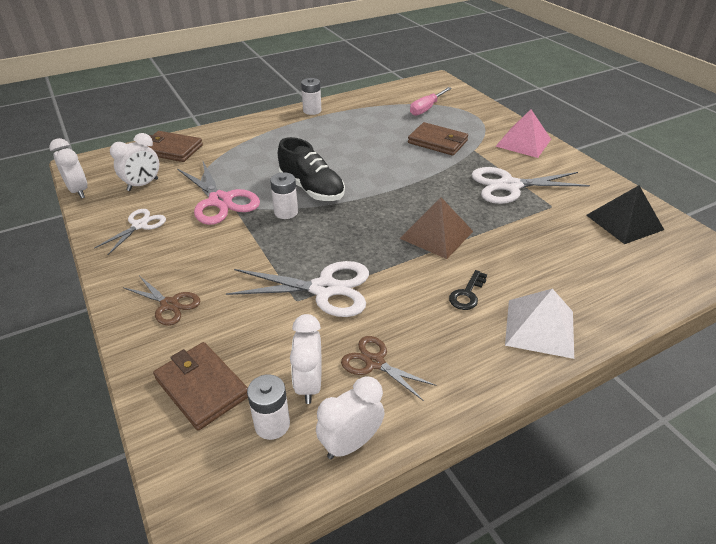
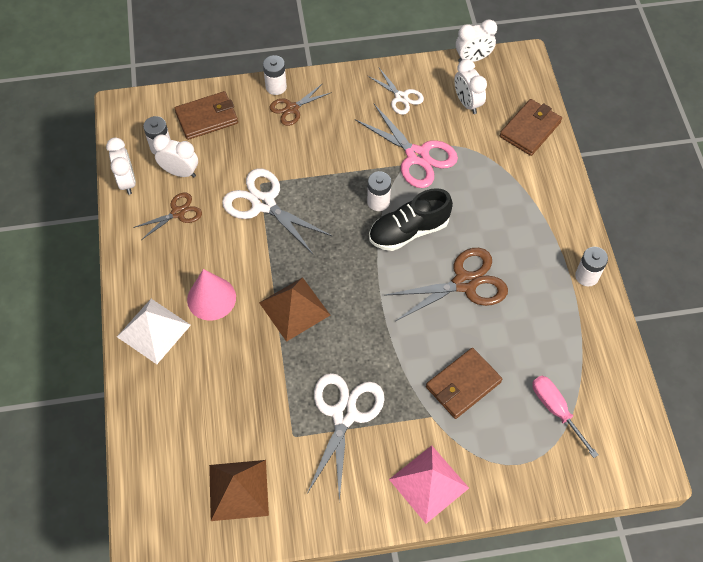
camera: 110 degrees right, 20 degrees up
(132, 330) = (276, 87): none -> white battery
(220, 201) = (417, 156): pink scissors -> pink scissors turned 120 degrees counterclockwise
(324, 289) = (264, 203): white scissors -> white scissors turned 105 degrees clockwise
(349, 155) = (465, 283): none -> brown scissors
(467, 294) = (211, 298): black key -> pink cone
(624, 222) = (238, 490): black pyramid -> brown pyramid

